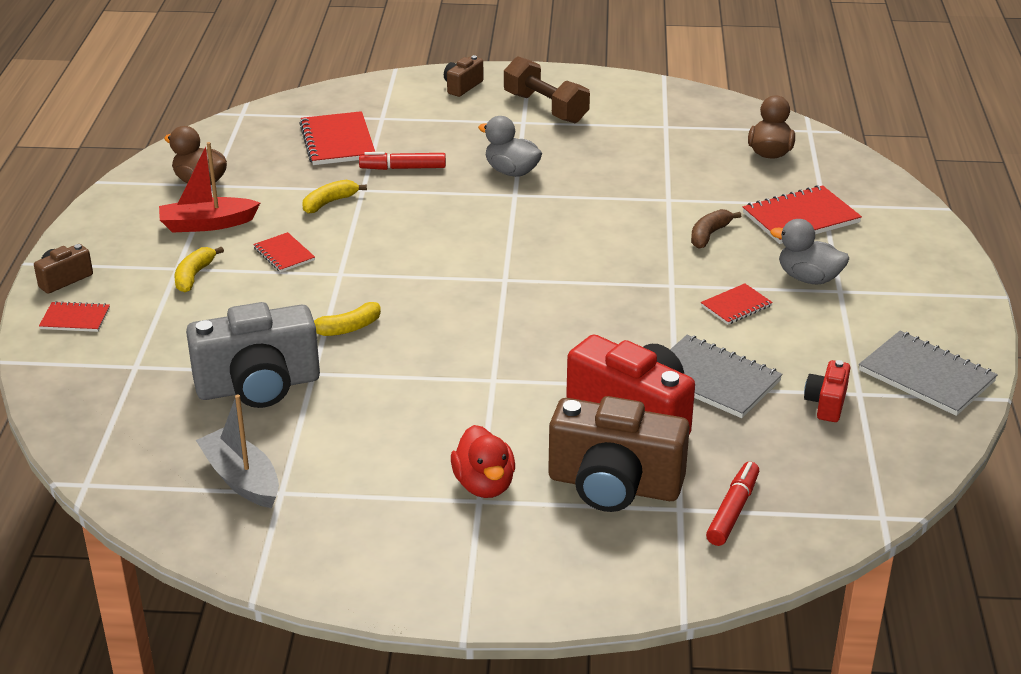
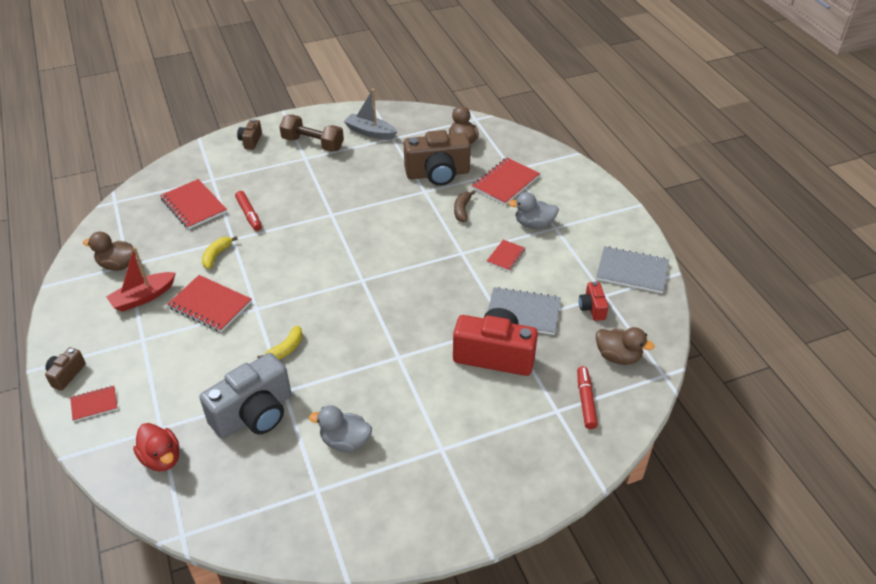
camera: 25 degrees left, 10 degrees up
(194, 276) = (158, 342): yellow banana -> none
(241, 479) = (285, 490): grey boat -> grey boat (370, 132)
(284, 254) = (210, 305): red notebook -> red notebook, size x1.78
(403, 168) = (249, 214): red marker -> red marker turned 90 degrees counterclockwise
(484, 485) = (438, 436): red duck -> red duck (162, 458)
(511, 171) = (319, 197): grey duck -> grey duck (345, 441)
(614, 485) = (512, 408): brown camera -> brown camera (437, 174)
(824, 473) = (618, 356): none -> brown duck

